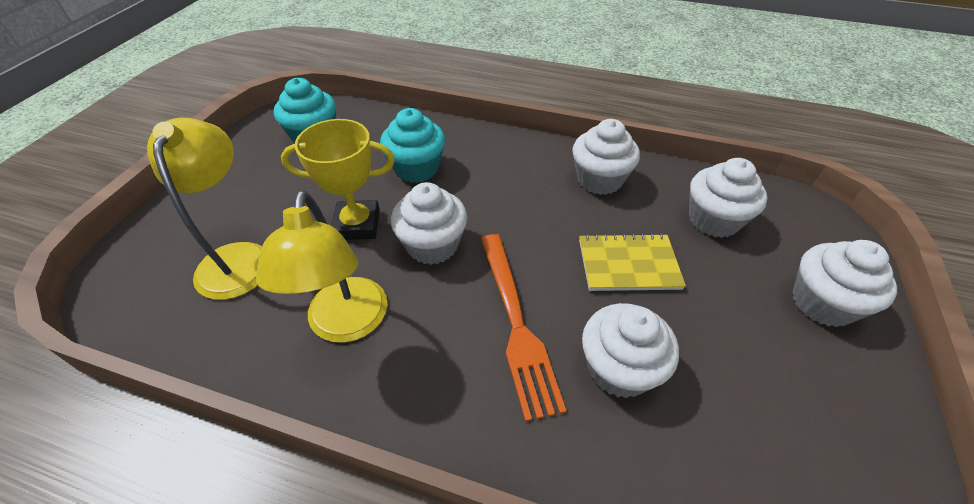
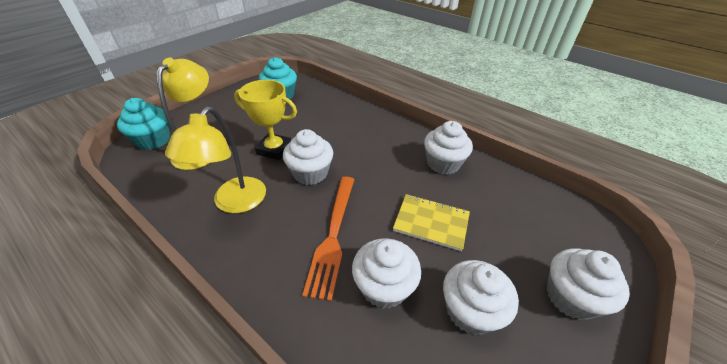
camera: 20 degrees right, 5 degrees down
(416, 168) = (328, 127): turquoise cupcake -> turquoise cupcake (153, 140)
(713, 220) = (513, 212): white cupcake -> white cupcake (470, 310)

